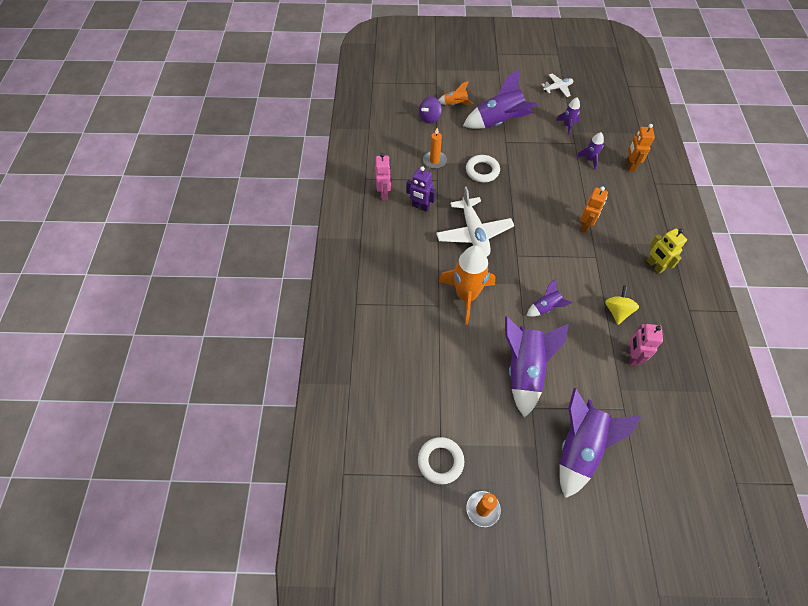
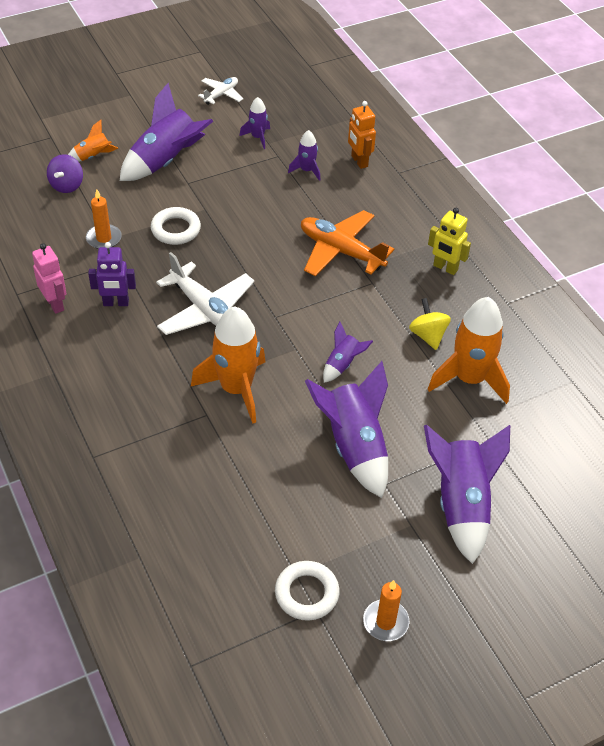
camera: 30 degrees left, 10 degrees down
(585, 226) = (341, 251): orange robot -> orange plane
(632, 356) = (469, 379): pink robot -> orange rocket

